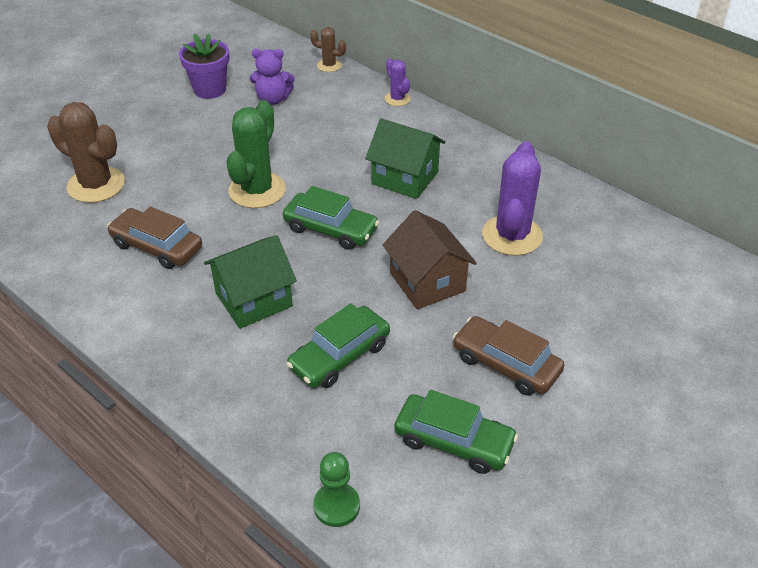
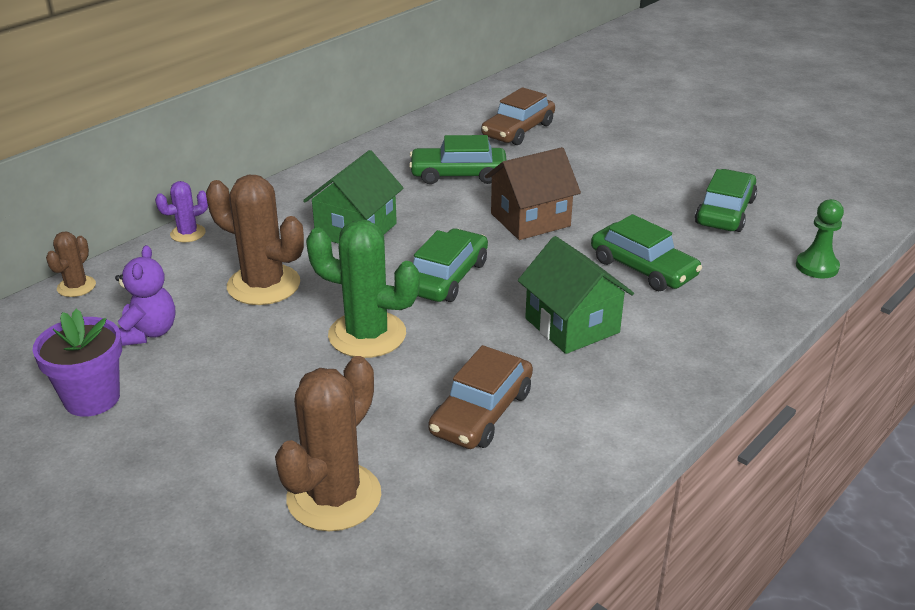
camera: 90 degrees left, 10 degrees down
(326, 139) = (263, 285): none -> brown cactus
(506, 364) = (630, 186): brown car -> brown car (518, 130)
(512, 235) = (458, 174): purple cactus -> green car

